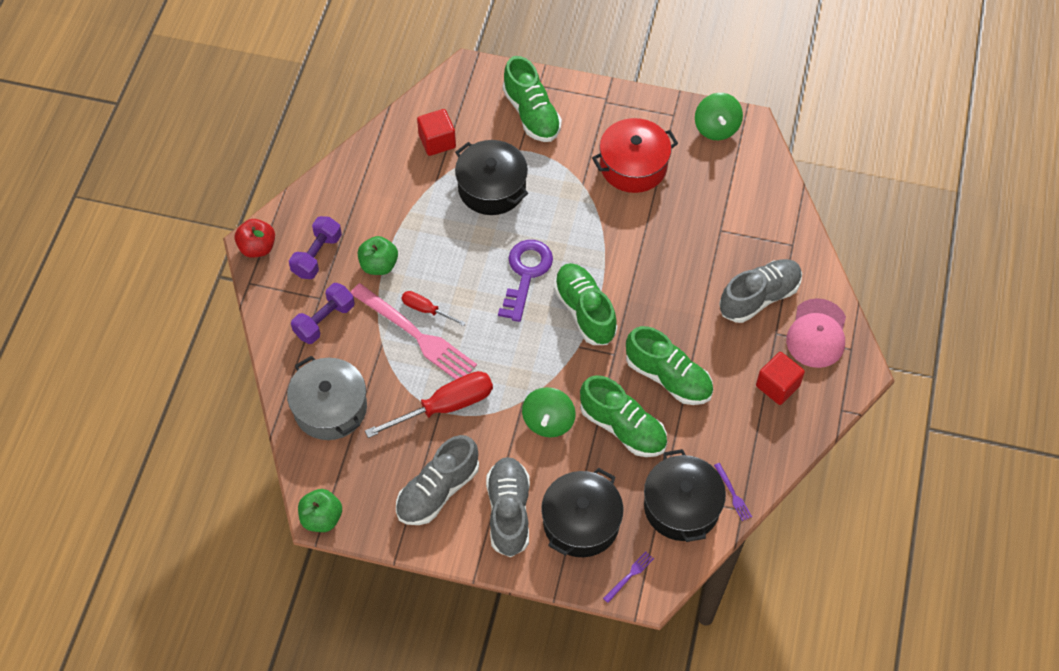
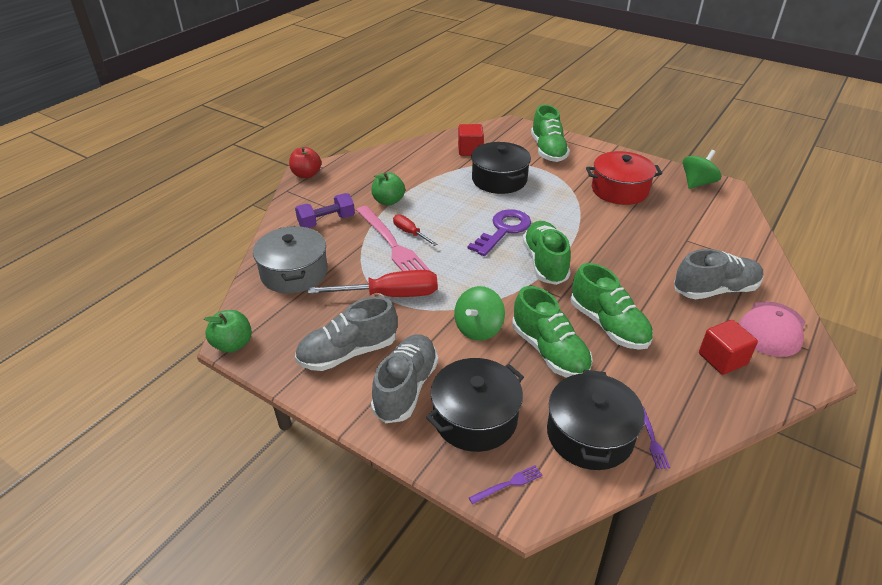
camera: 20 degrees right, 20 degrees down
(317, 255) = (346, 187): purple dumbbell -> none
(716, 128) = (697, 183): green spinning top -> green spinning top turned 150 degrees counterclockwise

